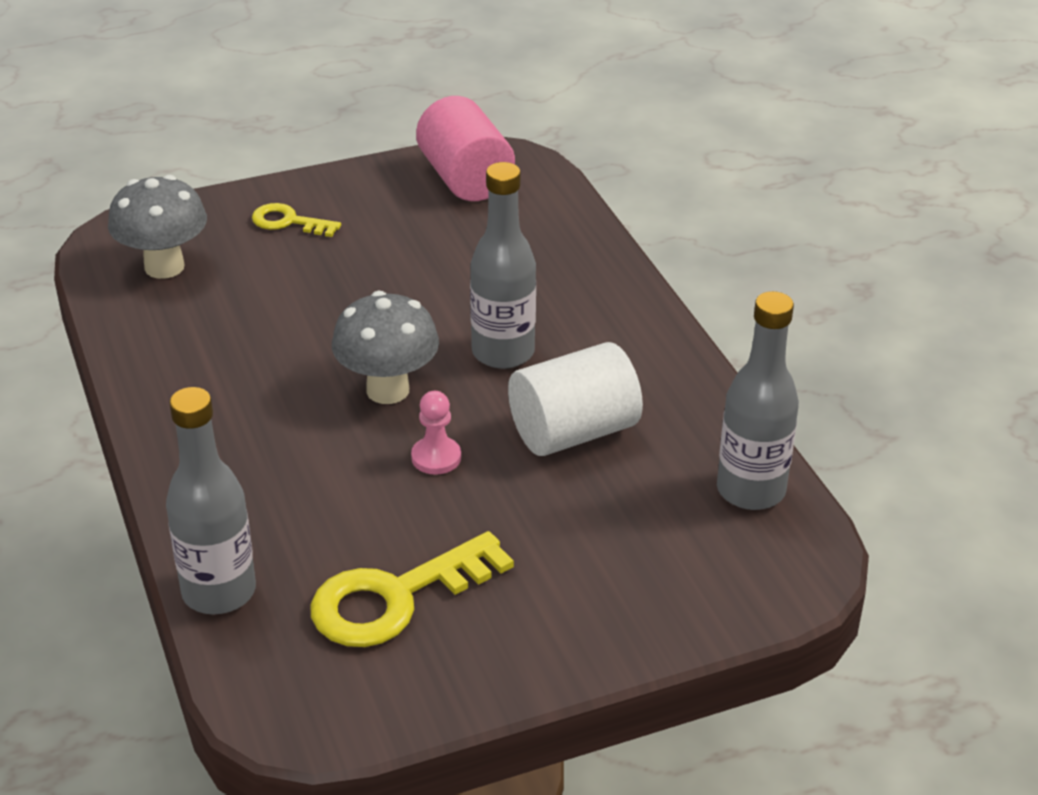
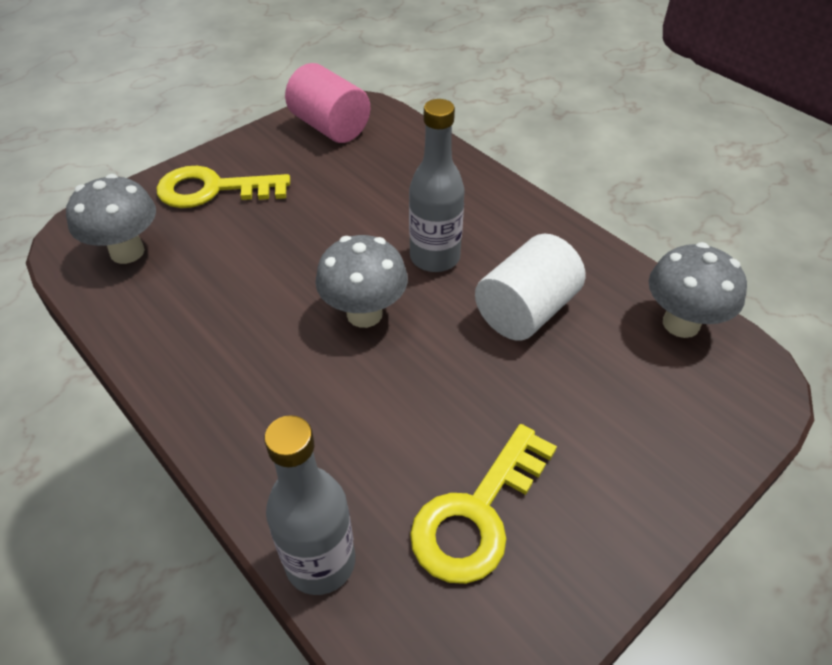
camera: 20 degrees left, 10 degrees up
(288, 222) = (212, 190): yellow key -> yellow key, size x1.79
(436, 457) = (435, 364): pink pawn -> none
(750, 490) = (681, 323): grey bottle -> grey mushroom

